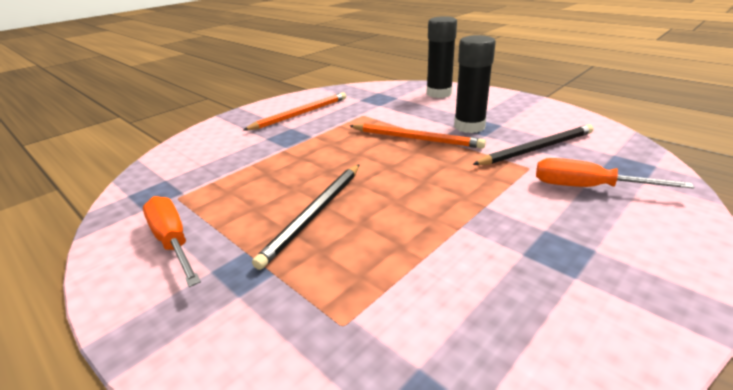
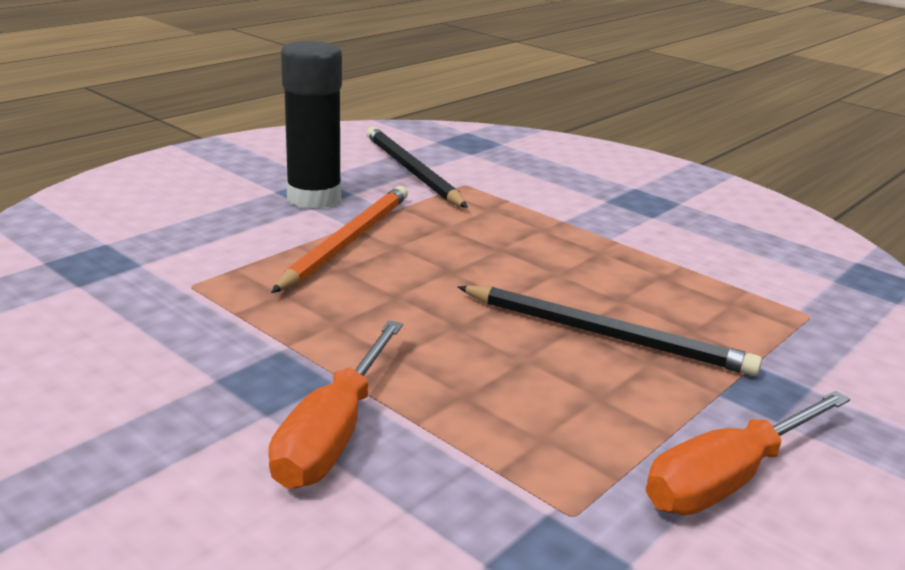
camera: 95 degrees left, 5 degrees down
(300, 114) = (121, 368): orange pencil -> none
(439, 93) = (124, 201): black glue stick -> none
(587, 187) = (517, 167): orange screwdriver -> orange screwdriver (334, 433)

